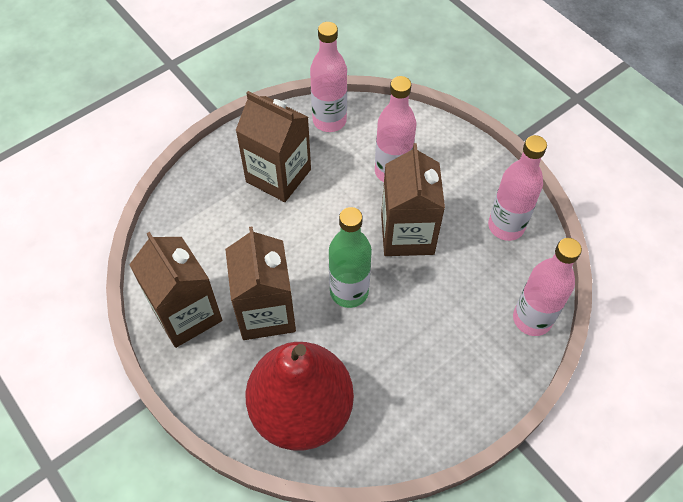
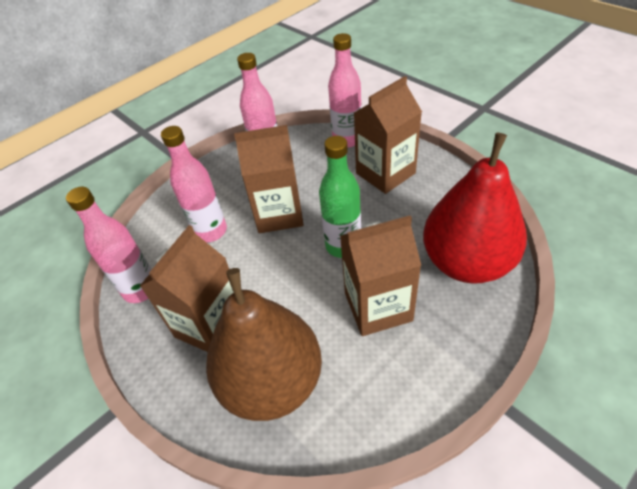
camera: 90 degrees left, 10 degrees down
(186, 314) = (397, 382): brown carton -> brown carton (385, 173)
(212, 220) = (272, 382): none -> brown pear

